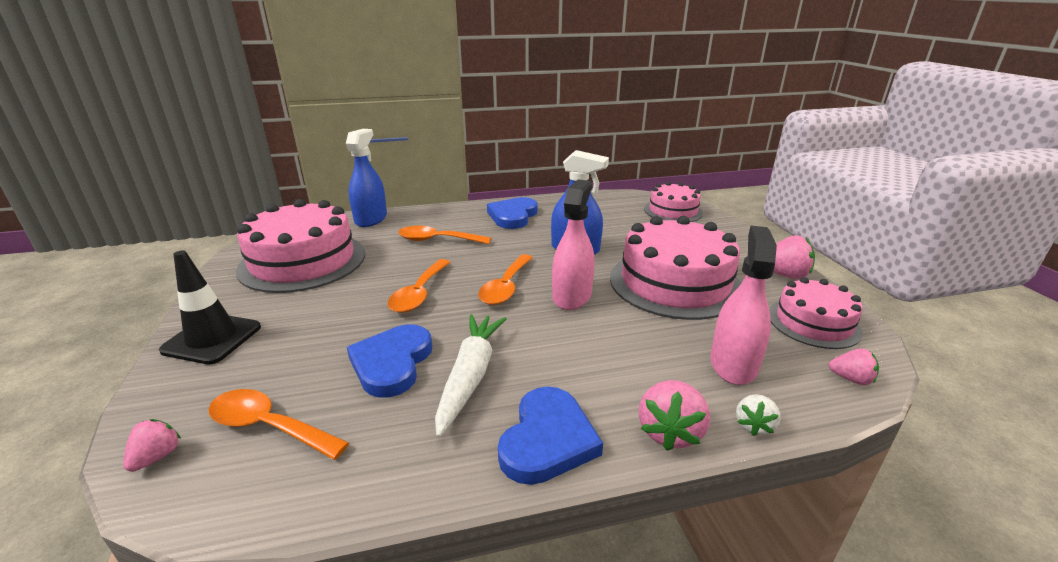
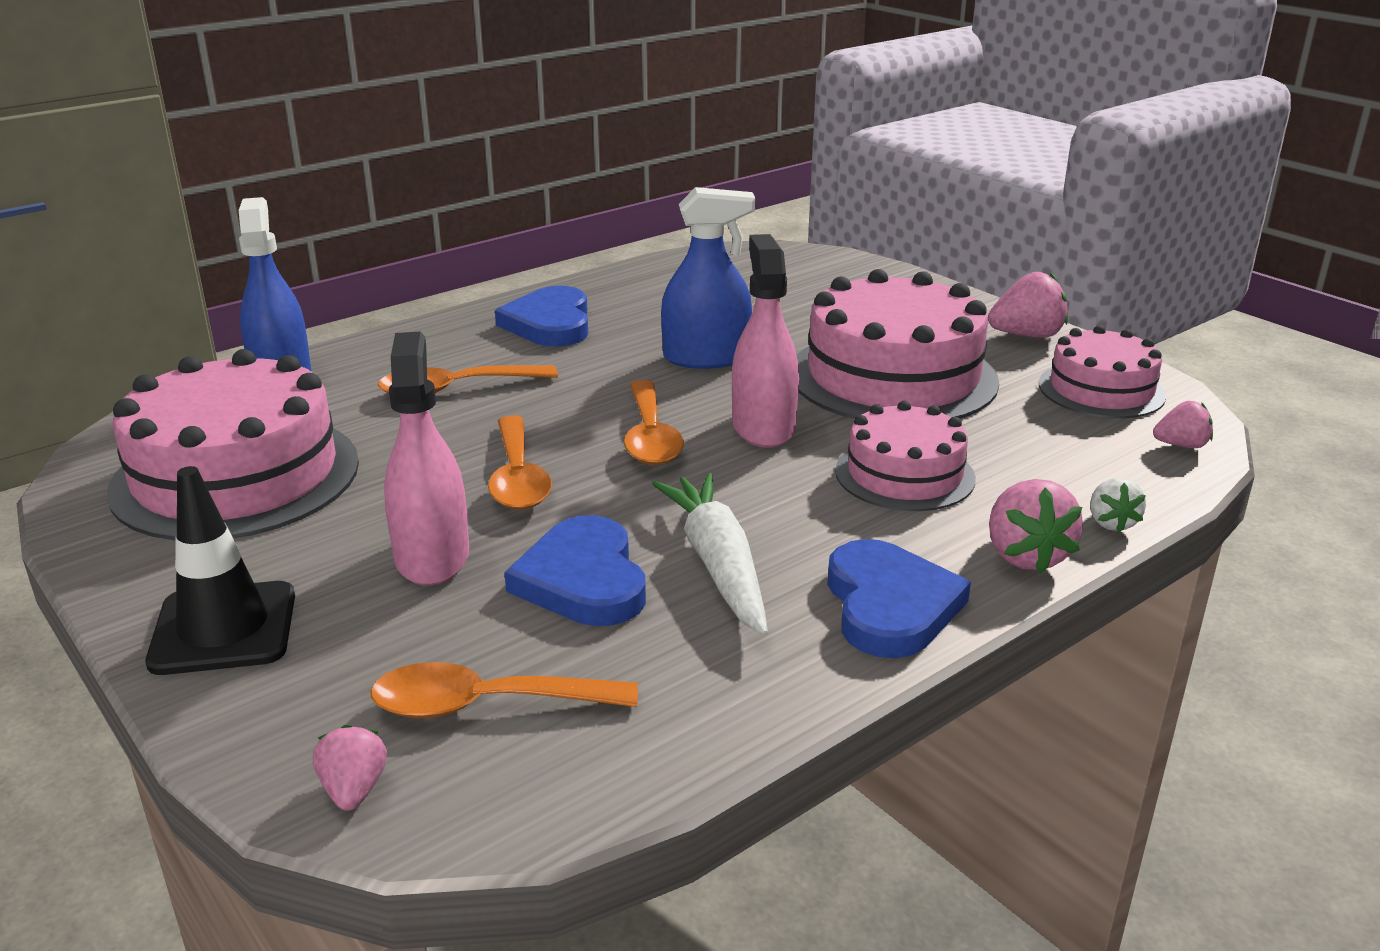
camera: 25 degrees left, 0 degrees up
(673, 211) = (805, 269): pink cake -> pink cake (904, 474)
(733, 364) = (1042, 462): pink spray bottle -> pink spray bottle (432, 556)

